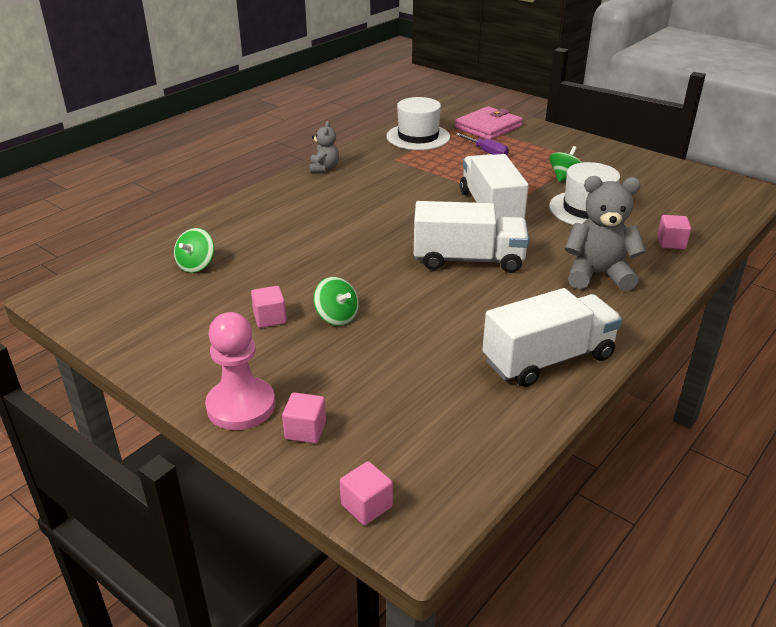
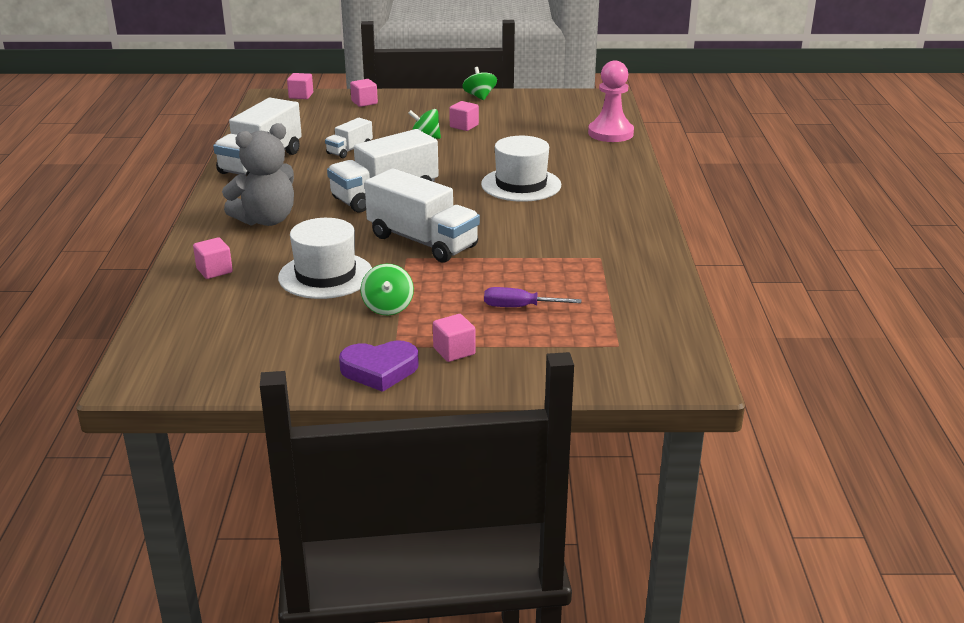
camera: 140 degrees right, 5 degrees down
(196, 265) = (567, 130): green spinning top -> green spinning top (479, 96)
(241, 406) = (411, 99): pink pawn -> pink pawn (610, 133)
(324, 168) = (642, 221): grey teddy bear -> none
(418, 137) = (631, 296): white hat -> white hat (521, 185)
(433, 335) = (349, 150): none -> white truck
(488, 127) = (578, 351): pink wallet -> none
(552, 146) = (454, 351): none -> pink cube
(602, 151) = (379, 370): none -> purple heart

